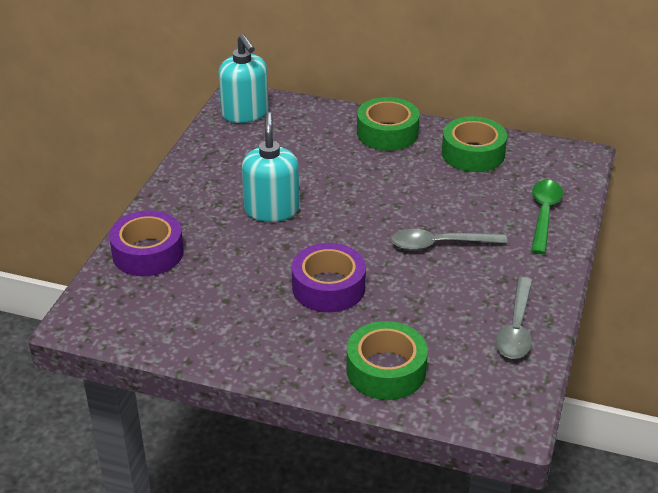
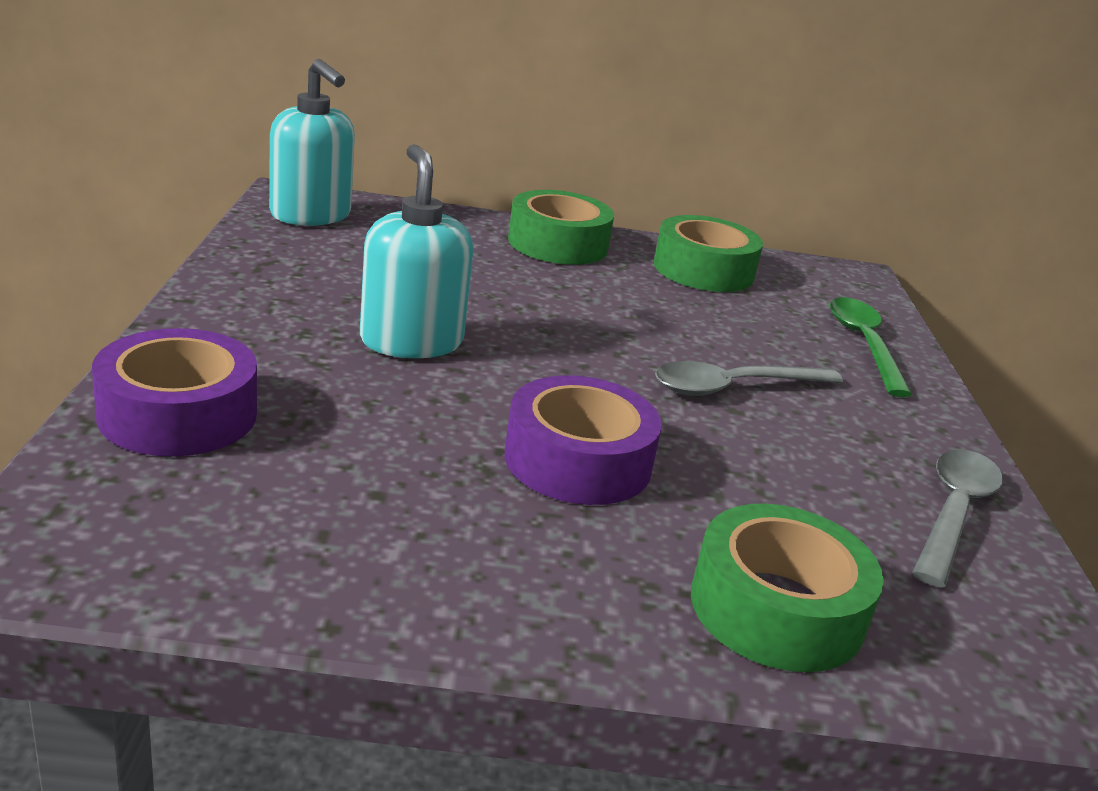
camera: 20 degrees left, 10 degrees down
(516, 328) = (953, 512): grey spoon -> grey spoon turned 150 degrees counterclockwise

